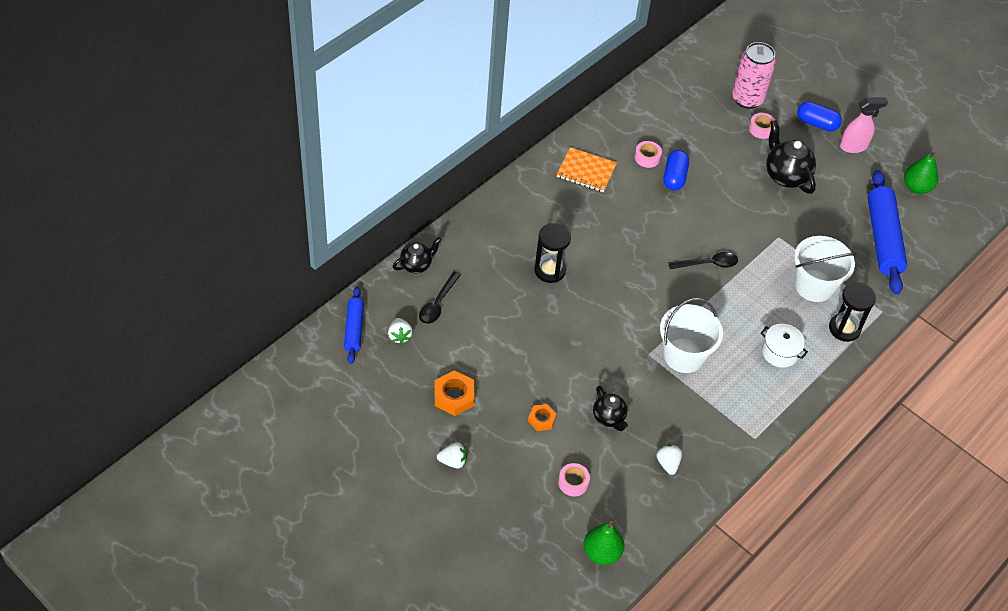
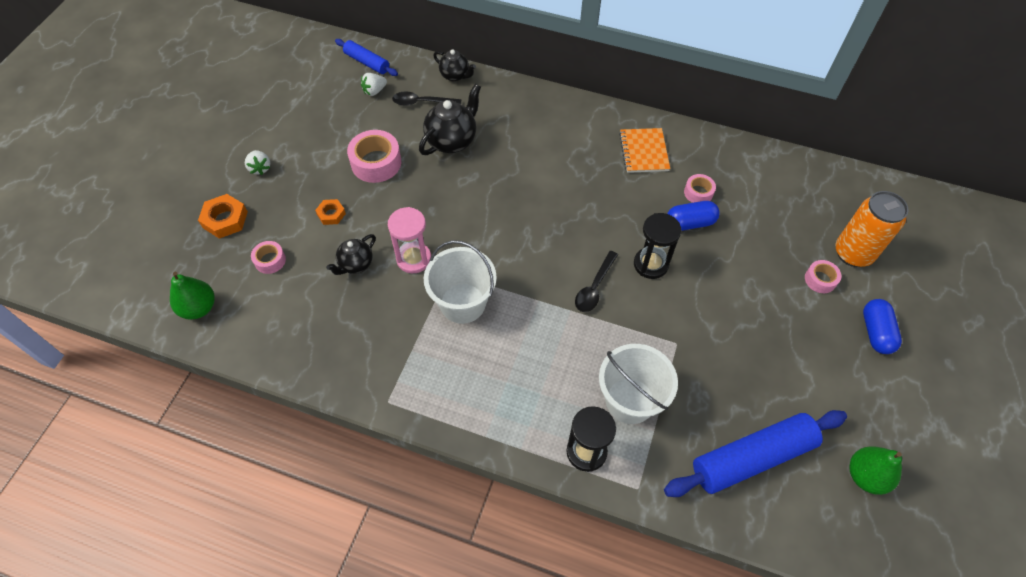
camera: 70 degrees right, 5 degrees up
(354, 329) = (367, 62): blue rolling pin -> blue rolling pin turned 60 degrees clockwise
(454, 396) = (329, 146): orange nut -> orange nut (225, 219)
(496, 365) = (376, 163): none -> pink tape
(550, 270) = (505, 164): black hourglass -> black hourglass (651, 264)
(623, 373) = (414, 259): none -> pink hourglass
(668, 463) = (322, 330): white strawberry -> none
(708, 264) = (594, 287): black spoon -> black spoon turned 60 degrees clockwise
(747, 99) = (853, 253): pink can -> orange can
(780, 352) = (515, 392): white pot -> none
(785, 176) = (770, 324): black teapot -> black teapot (452, 141)
(853, 146) = (873, 382): pink spray bottle -> none

